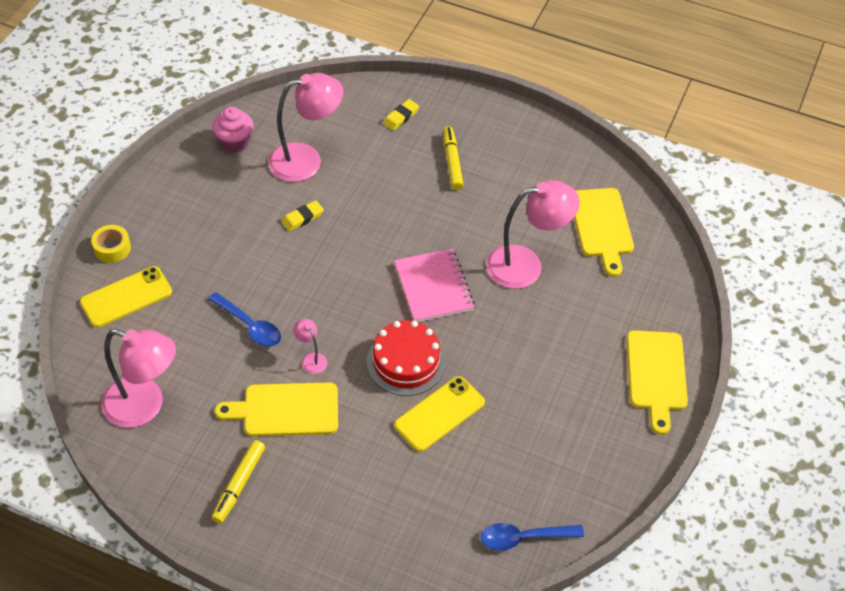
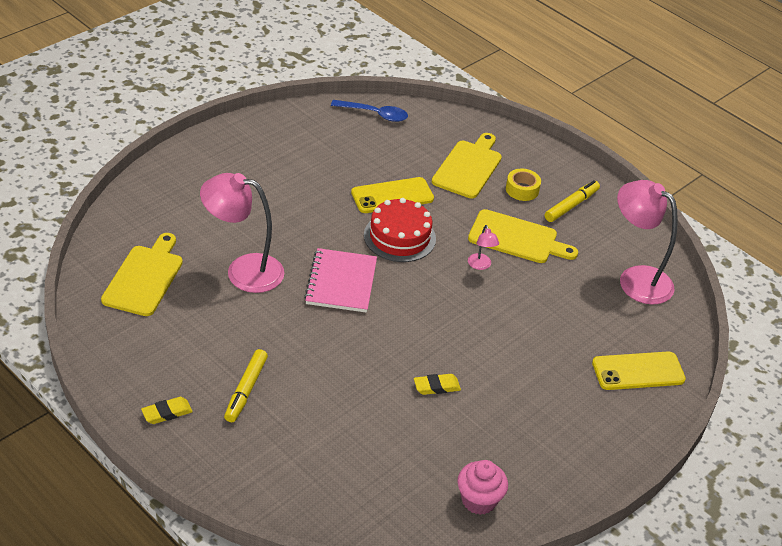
camera: 160 degrees left, 10 degrees down
(112, 248) = (645, 424): yellow tape -> yellow tape (522, 189)
(249, 325) = (526, 308): blue spoon -> none
(306, 160) = (405, 448): pink lamp -> none
(401, 117) = (269, 463): yellow eraser -> yellow eraser (167, 413)
(656, 375) = (199, 162): yellow cutting board -> yellow cutting board (468, 167)

